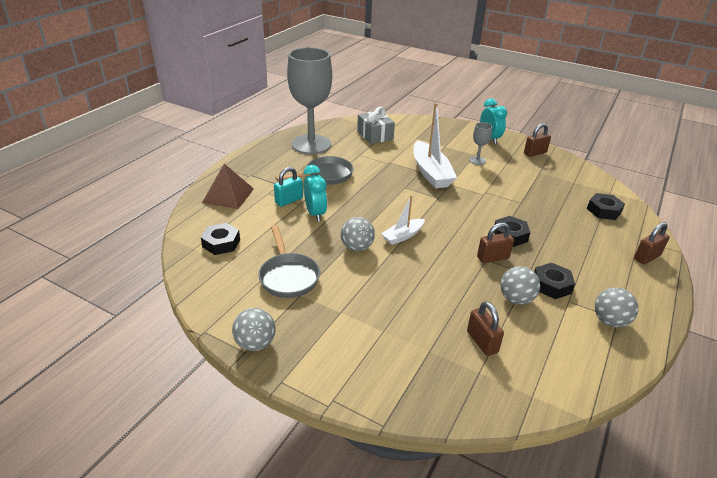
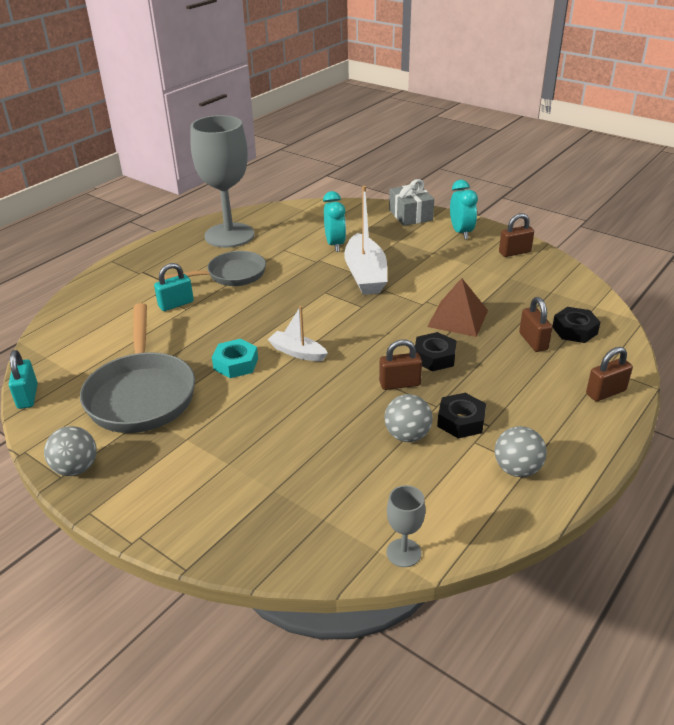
camera: 10 degrees right, 0 degrees up
(190, 283) = (27, 396): none -> turquoise padlock
(221, 243) = (79, 352): black nut -> none
(228, 195) = (107, 295): brown pyramid -> brown pyramid (458, 318)
(288, 276) = (141, 394): grey pan -> grey pan, size x1.53
(315, 214) = (201, 321): turquoise clock -> turquoise clock (335, 245)
(357, 247) = (236, 364): grey ball -> turquoise nut
(375, 135) = (313, 225): grey gift -> grey gift (410, 215)
(402, 236) = (297, 352): white boat -> white boat turned 60 degrees clockwise
(477, 160) = (433, 260): grey goblet -> grey goblet (403, 553)
(482, 342) = (342, 484): brown padlock -> brown padlock (533, 341)

